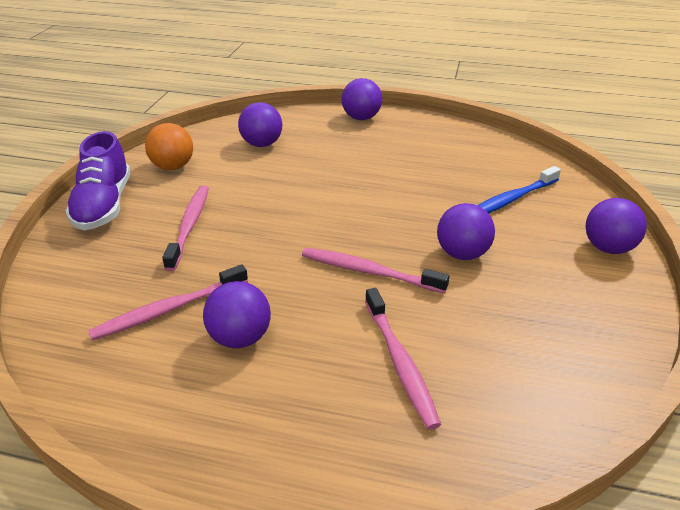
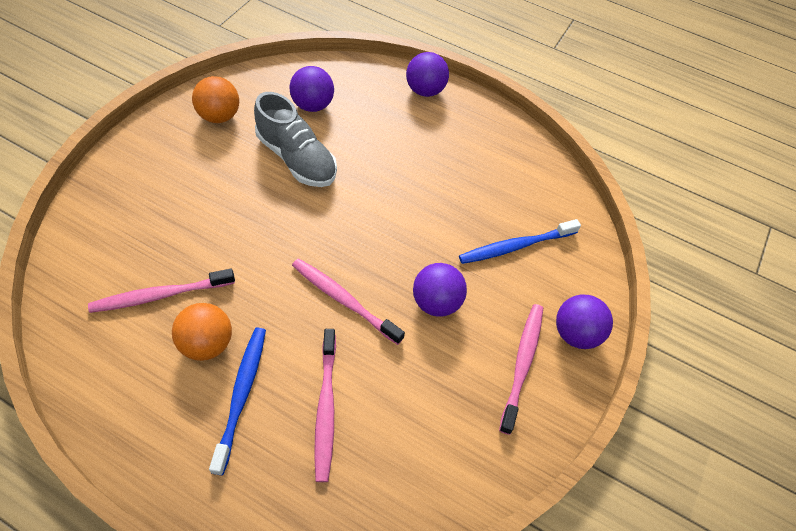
camera: 10 degrees right, 20 degrees up
(104, 205) = (143, 153): purple shoe -> none
(189, 225) = (209, 199): pink toothbrush -> pink toothbrush (522, 364)
(240, 338) = (207, 343): purple ball -> orange ball
(265, 181) = (297, 158): none -> grey shoe
(300, 373) = (242, 394): none -> blue toothbrush

